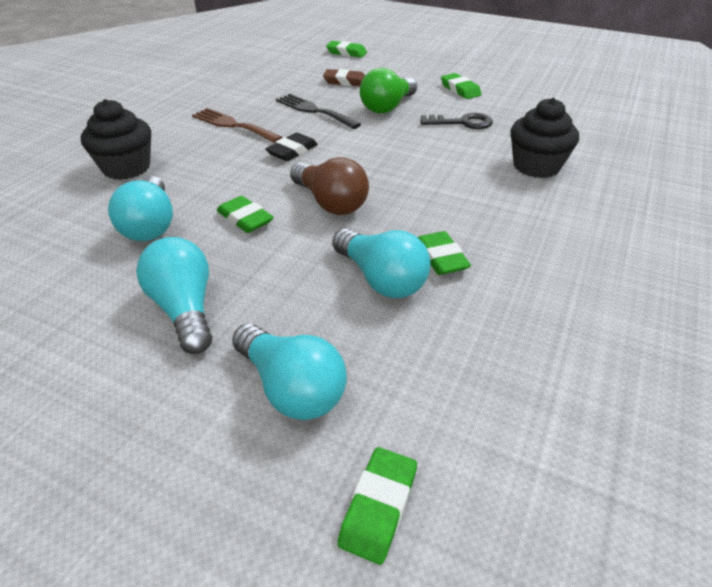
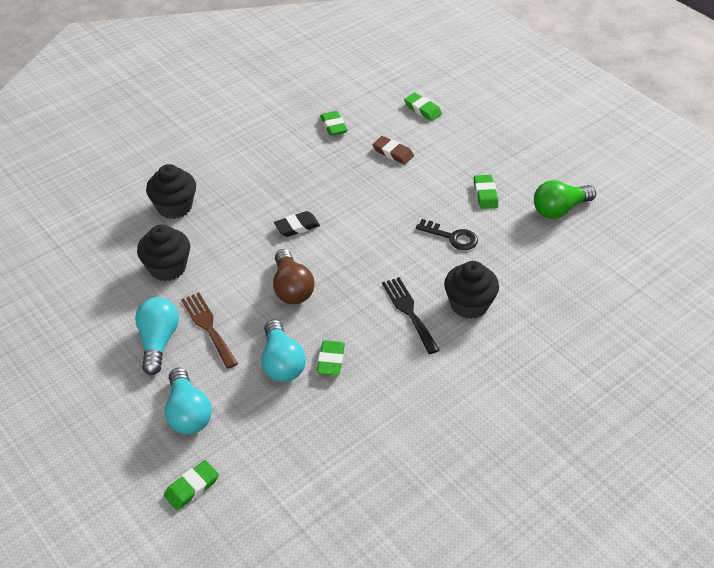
camera: 25 degrees right, 5 degrees up
(150, 225) = (167, 268): turquoise light bulb -> black cupcake
(233, 125) = (270, 182): brown fork -> brown fork (208, 327)
(245, 219) = (228, 283): green eraser -> green eraser (333, 126)
(314, 110) = (342, 184): black fork -> black fork (409, 312)
(387, 107) = (405, 198): green light bulb -> green light bulb (559, 209)

